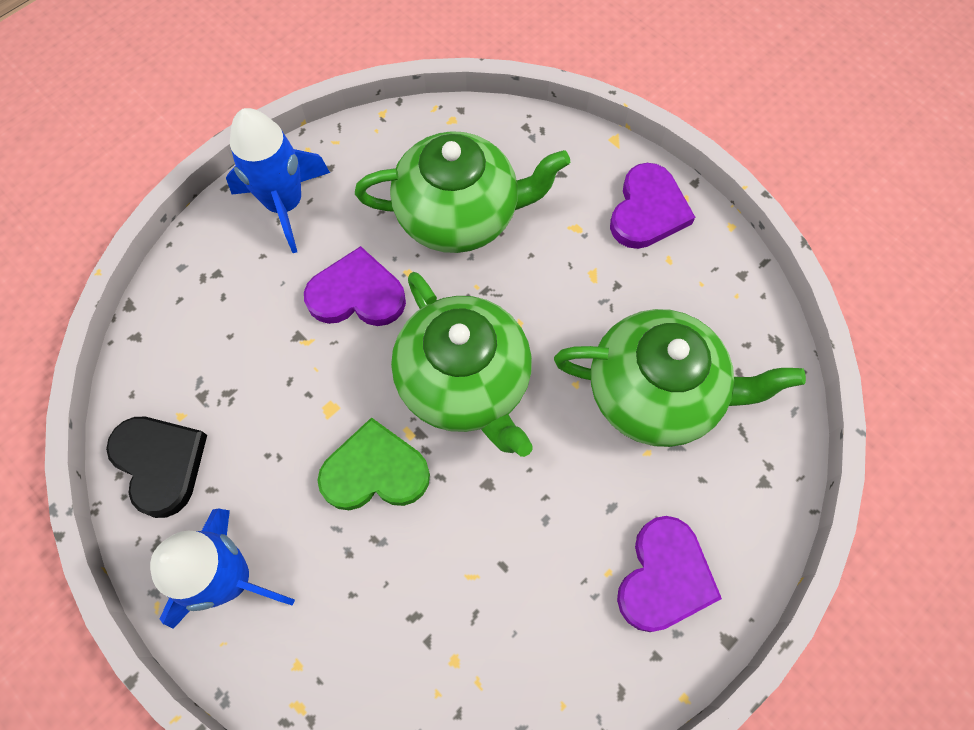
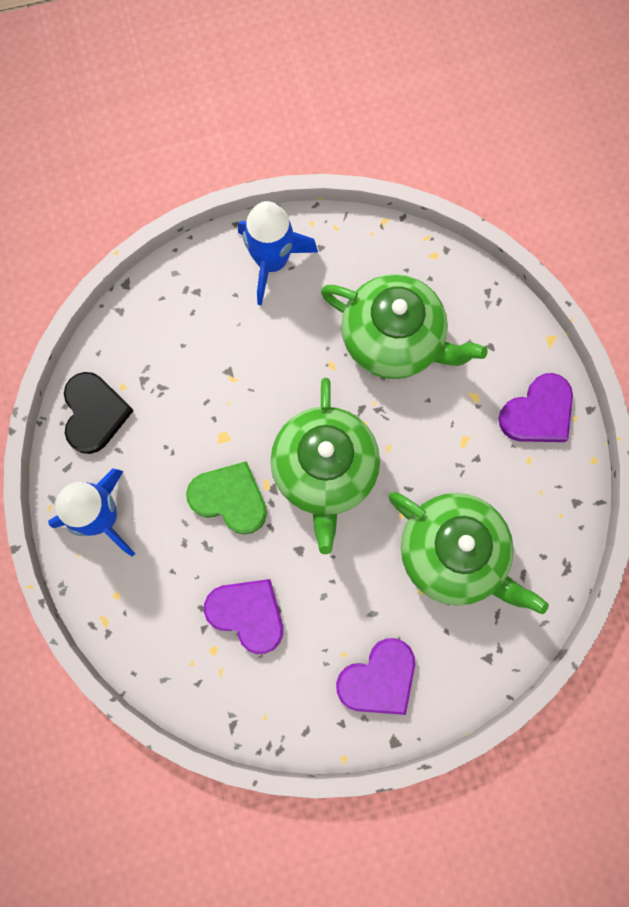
camera: 30 degrees right, 10 degrees up
(357, 294) = (286, 362): purple heart -> purple heart (247, 614)

